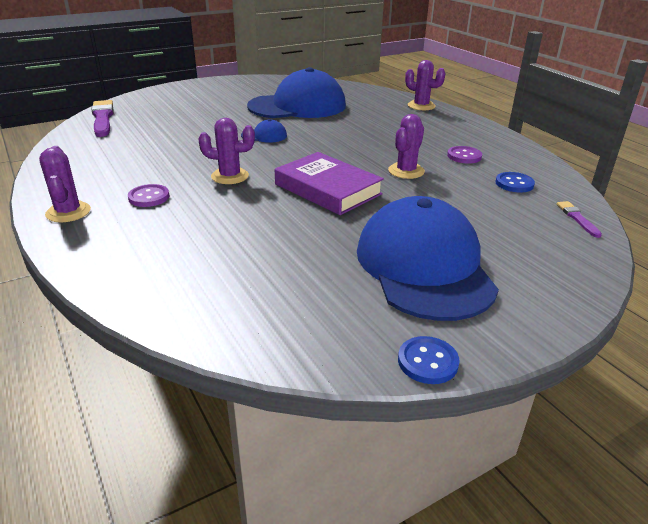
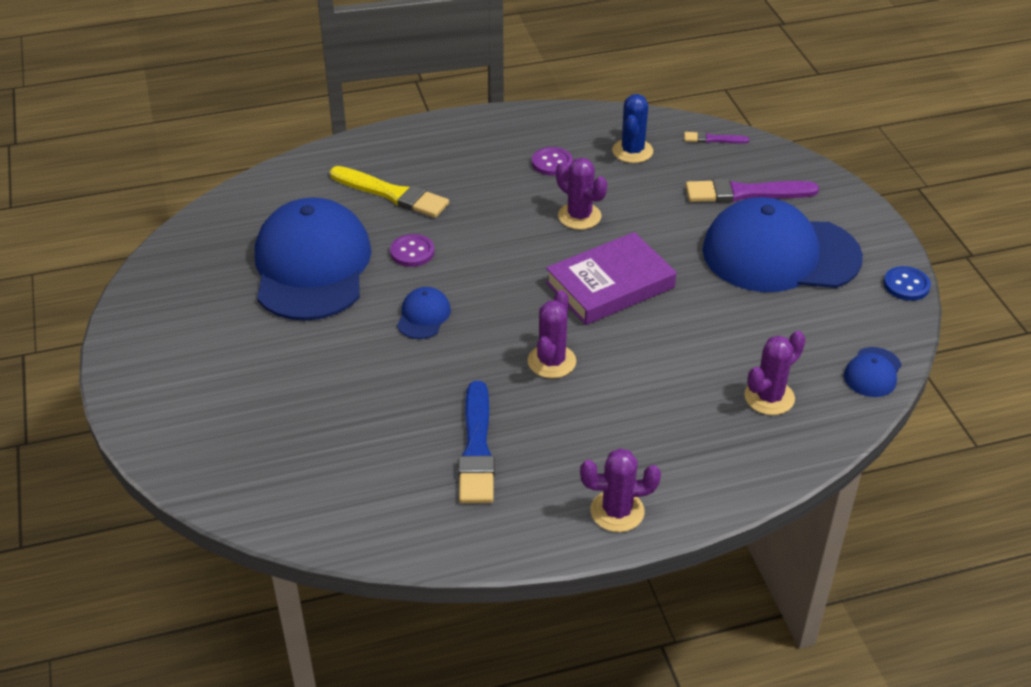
camera: 75 degrees left, 10 degrees up
(102, 118) = (265, 497): purple brush -> purple brush (745, 193)
(138, 162) = (477, 448): none -> blue brush
(149, 197) = (593, 437): purple button -> purple button (412, 252)
(254, 338) = (872, 372): none -> blue cap
(382, 116) = (392, 194): none -> yellow brush
(421, 106) = (367, 150): purple cactus -> purple cactus (769, 397)
(514, 184) = (632, 151): blue button -> blue cactus

